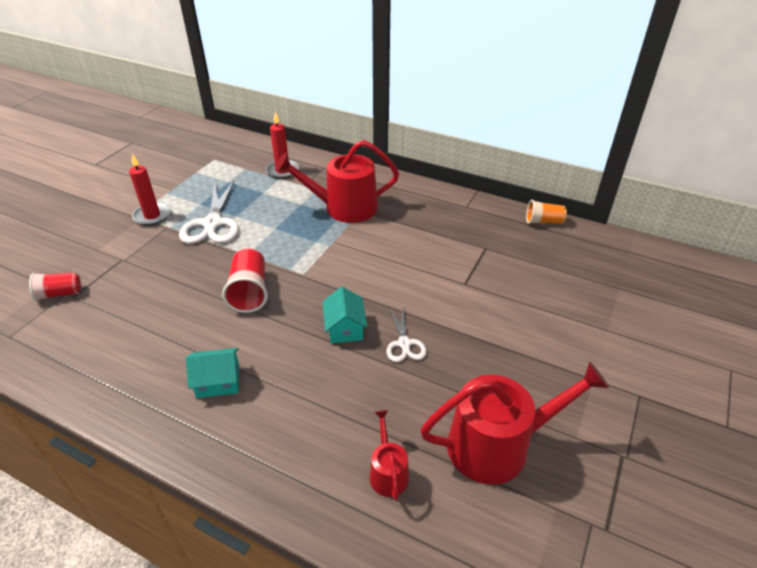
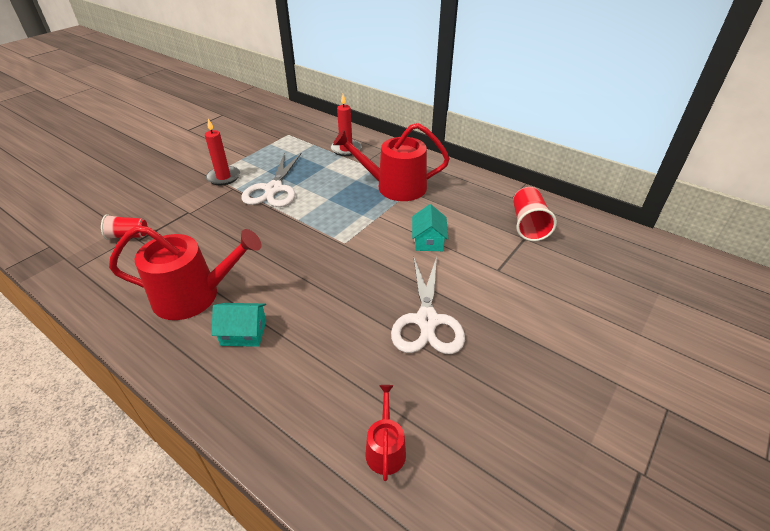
camera: 10 degrees right, 0 degrees up
(249, 292) = (292, 253): red cup -> red cup (528, 225)
(345, 328) = (372, 298): turquoise house -> turquoise house (428, 241)
(404, 343) = (427, 320): white scissors -> white scissors, size x1.81
(497, 445) = (504, 438): red watering can -> red watering can (194, 295)
(543, 221) = (587, 219): orange cup -> none

